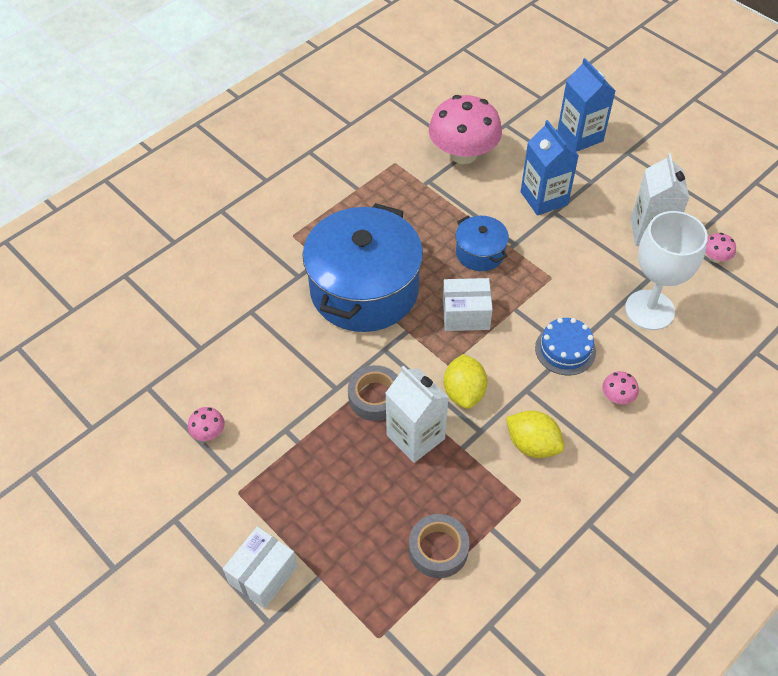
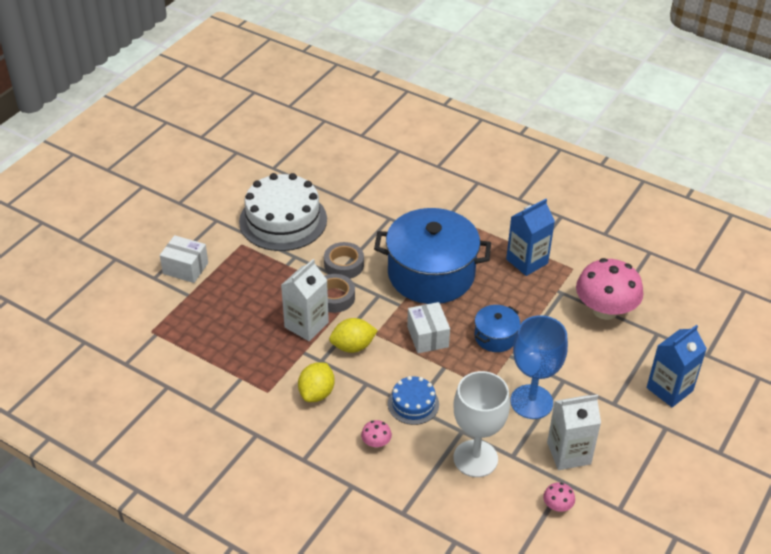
camera: 75 degrees right, 10 degrees down
(208, 432) = (283, 220): pink mushroom -> white cake
(438, 549) = (219, 351): grey tape -> grey tape (344, 265)
(544, 198) = (576, 371): blue carton -> blue carton (527, 261)
(579, 245) = (531, 402): none -> blue goblet

